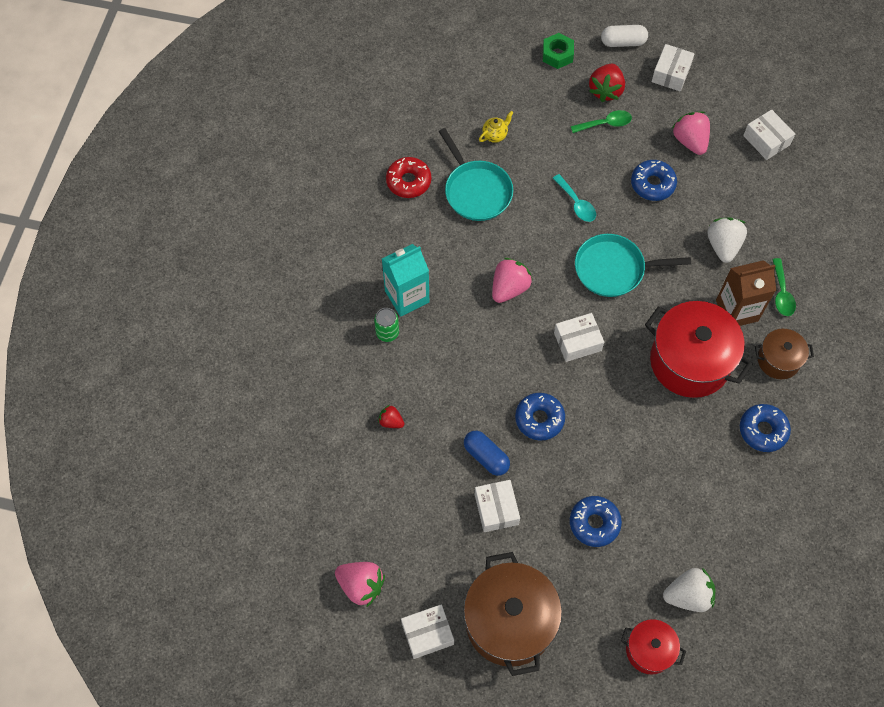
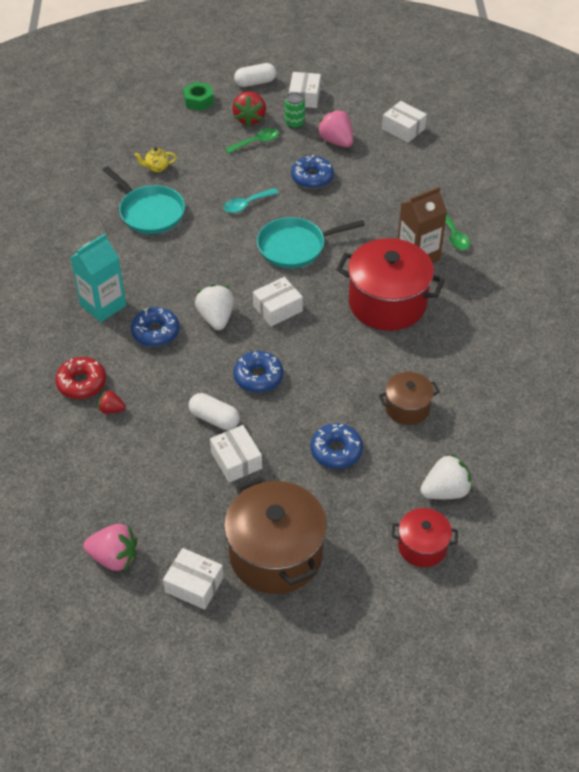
camera: 15 degrees left, 15 degrees down
(387, 333) = (90, 338): green can -> green can (294, 123)
(408, 181) = (83, 216): red donut -> red donut (81, 383)
(427, 634) = (194, 585): white box -> white box turned 60 degrees clockwise
(486, 457) = (214, 419): blue capsule -> white capsule
(495, 135) = (157, 168): yellow teapot -> yellow teapot turned 135 degrees counterclockwise
(509, 288) = (201, 280): pink strawberry -> none
(576, 203) = (246, 204): turquoise spoon -> turquoise spoon turned 105 degrees clockwise
(723, 246) = (390, 211): white strawberry -> white strawberry (216, 318)
(763, 430) = (472, 342): blue donut -> blue donut (155, 332)
(778, 360) = (468, 286): brown pot -> brown pot (407, 408)

